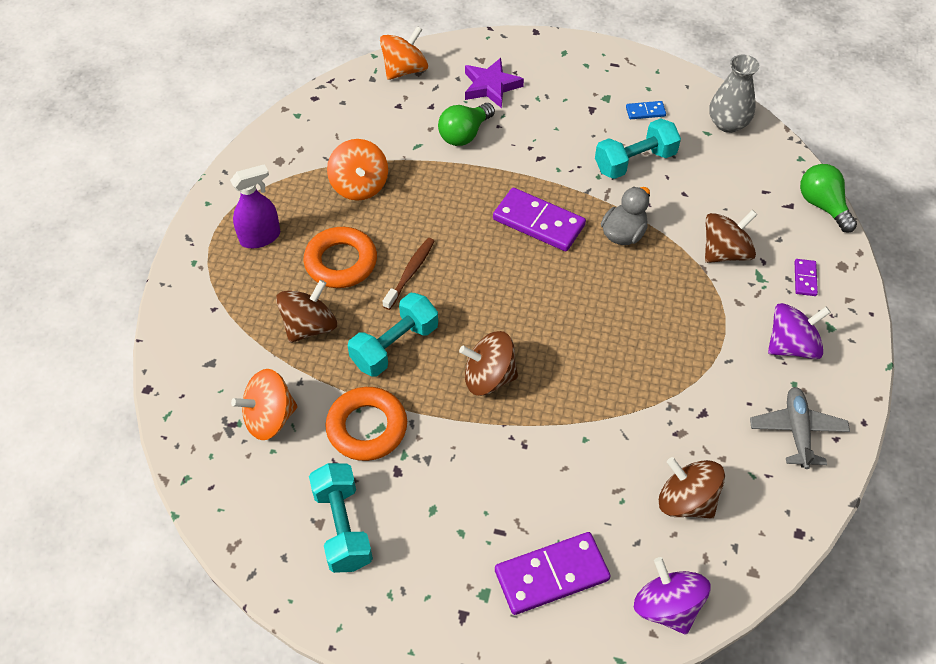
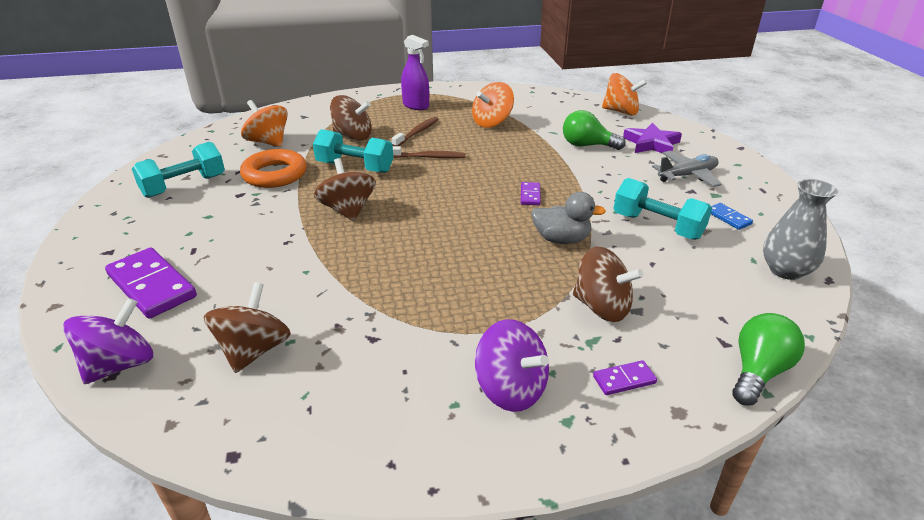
camera: 65 degrees right, 20 degrees down
(341, 262) = (417, 133): orange ring -> brown toothbrush
(538, 222) = (530, 195): purple domino -> purple domino, size x0.48
(797, 431) = (385, 421): grey plane -> grey plane (687, 175)

